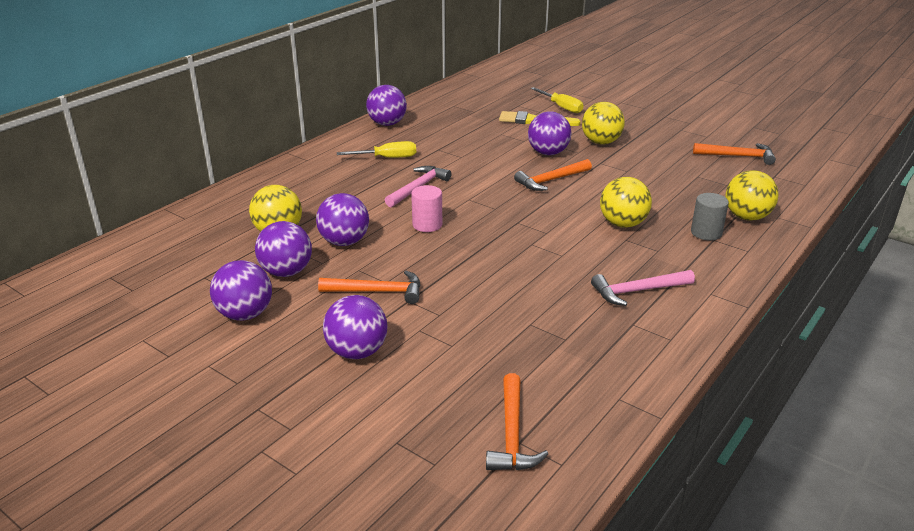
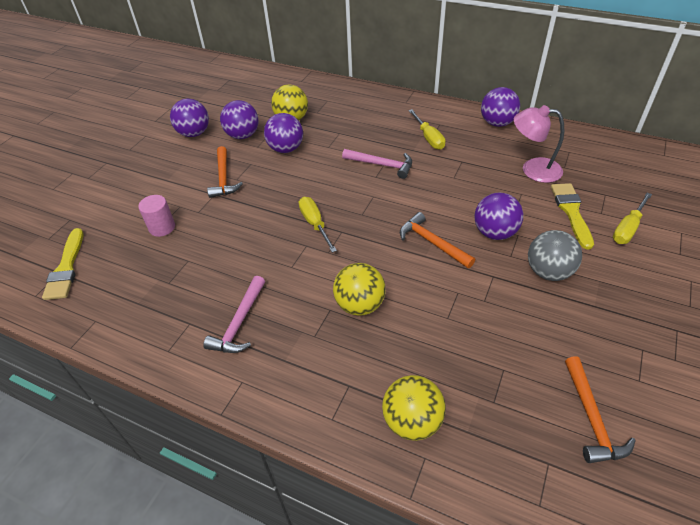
camera: 80 degrees right, 15 degrees up
(357, 352) = (155, 185): purple ball -> none
(427, 225) = (321, 182): pink cylinder -> pink cylinder (162, 227)
(470, 123) = (533, 169): none -> pink lamp
(499, 235) = (315, 224): none -> yellow screwdriver
(512, 435) = (66, 268): orange hammer -> yellow brush
(601, 142) = (548, 272): yellow ball -> grey ball
(637, 291) = (239, 323): pink hammer -> pink hammer turned 135 degrees counterclockwise
(706, 233) = (361, 378): grey cylinder -> none

